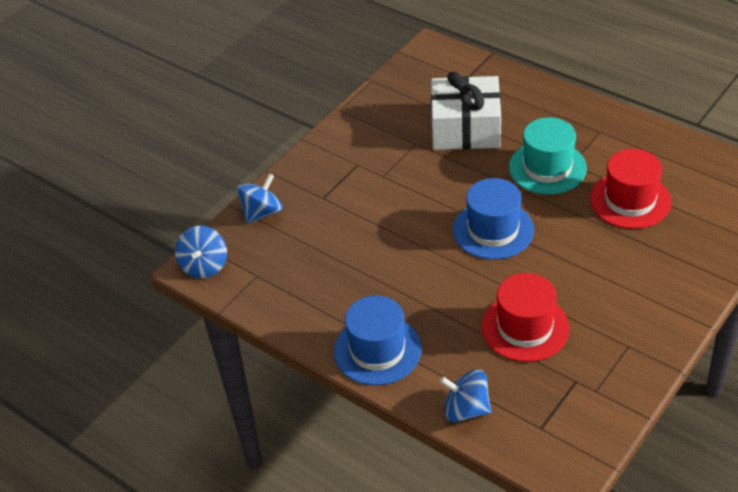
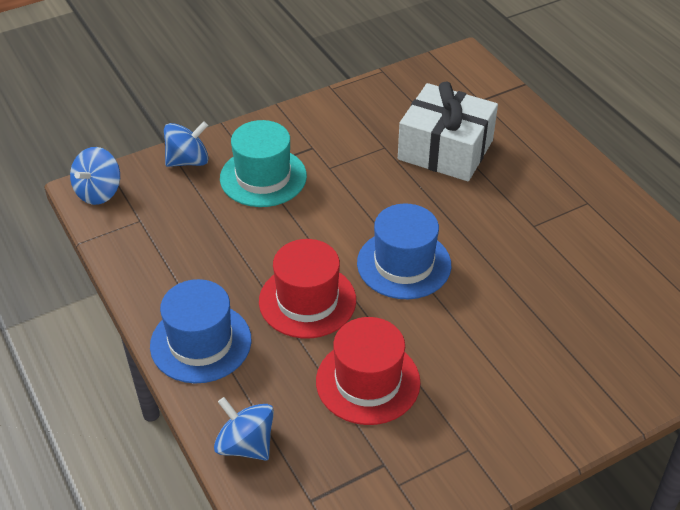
camera: 20 degrees right, 0 degrees up
(547, 167) = (505, 220): turquoise hat -> turquoise hat (263, 177)
(630, 200) = (574, 288): red hat -> red hat (307, 300)

